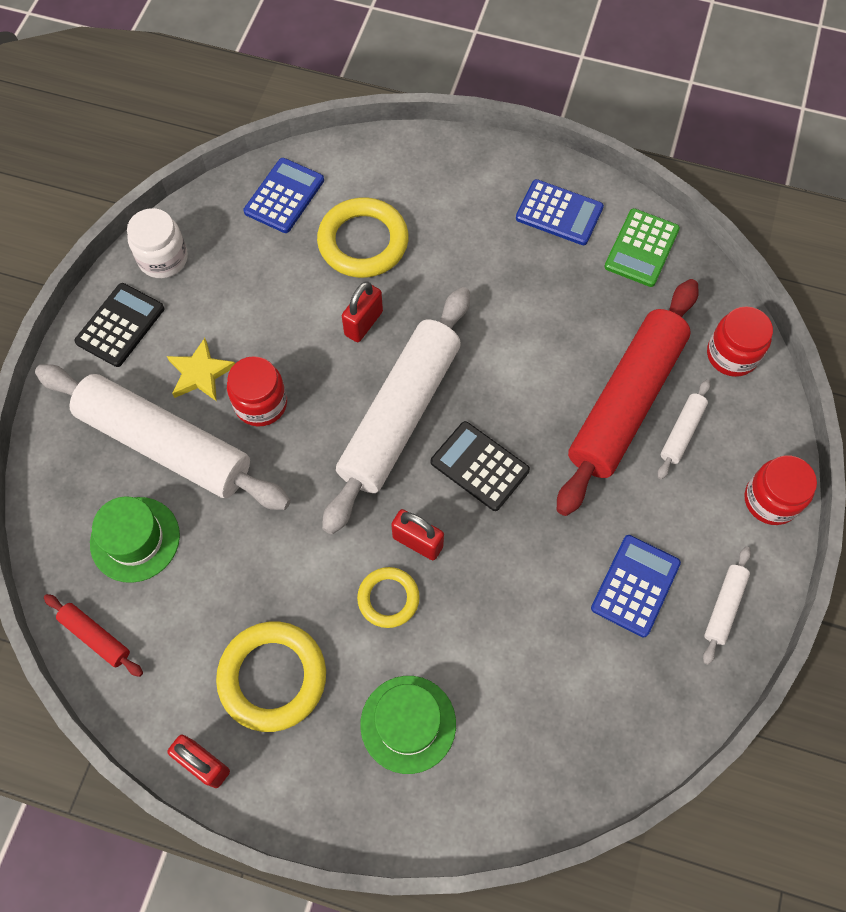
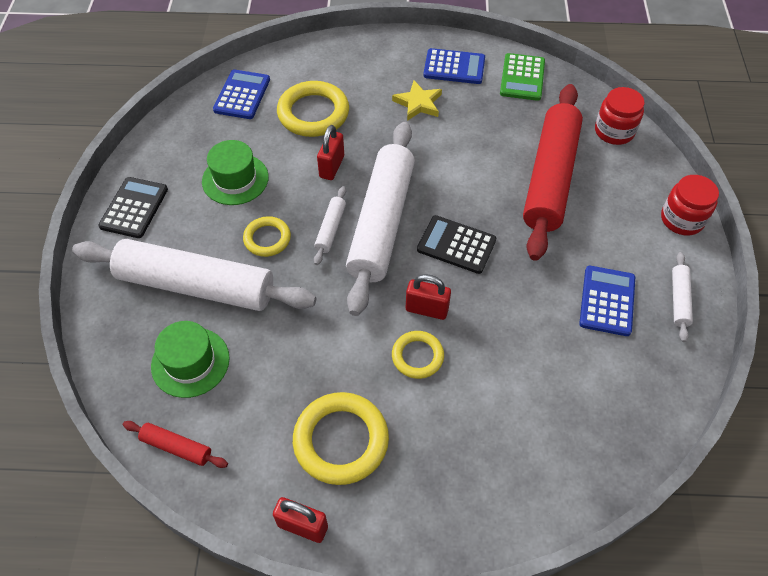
camera: 15 degrees left, 10 degrees down
(163, 258) = (157, 155): white jar -> none
(200, 373) = (211, 228): yellow star -> yellow star (418, 103)
(261, 403) = (267, 239): red jar -> yellow ring
(408, 724) = (466, 448): green hat -> green hat (235, 179)
(682, 432) = (599, 189): white rolling pin -> white rolling pin (331, 229)

